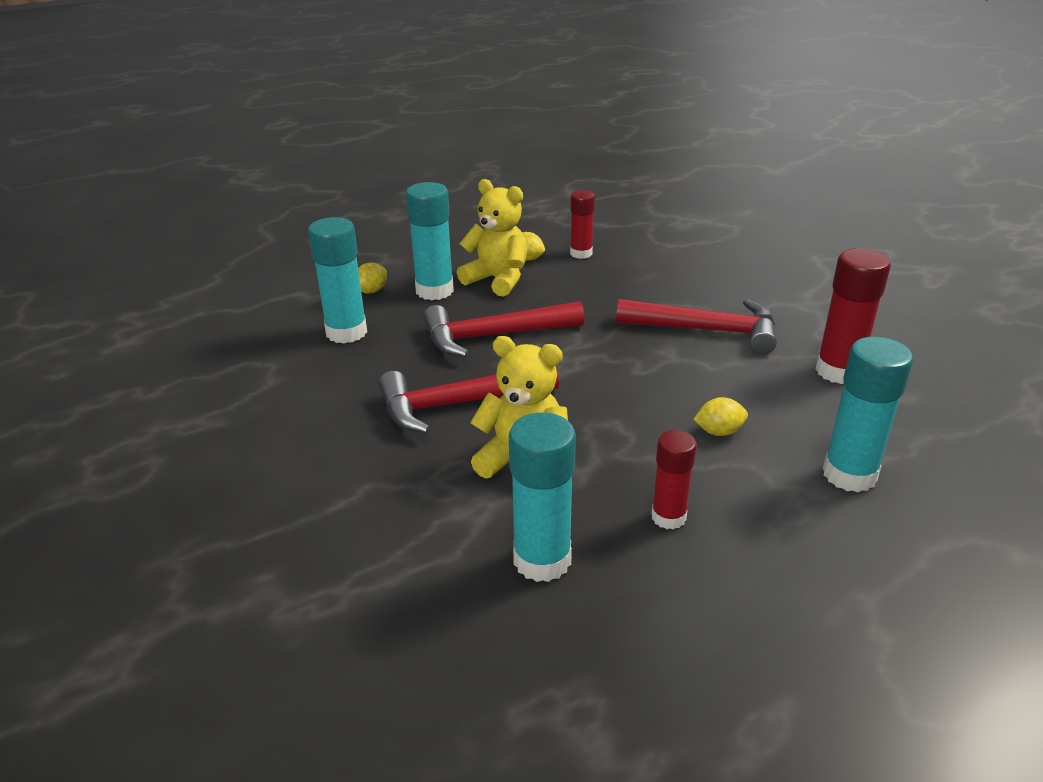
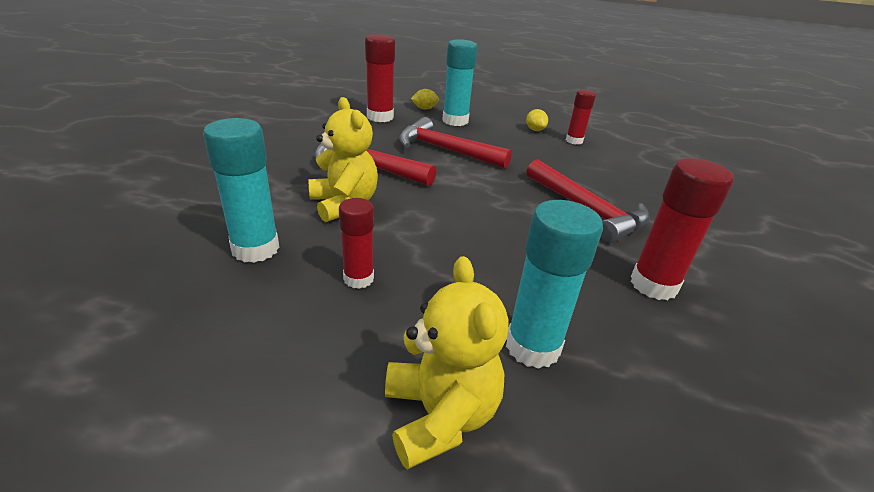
camera: 40 degrees right, 0 degrees up
(346, 332) = (380, 117): turquoise glue stick -> red glue stick
(497, 280) = (498, 131): yellow teddy bear -> yellow teddy bear (439, 415)
(719, 432) = (484, 261): yellow lemon -> none

